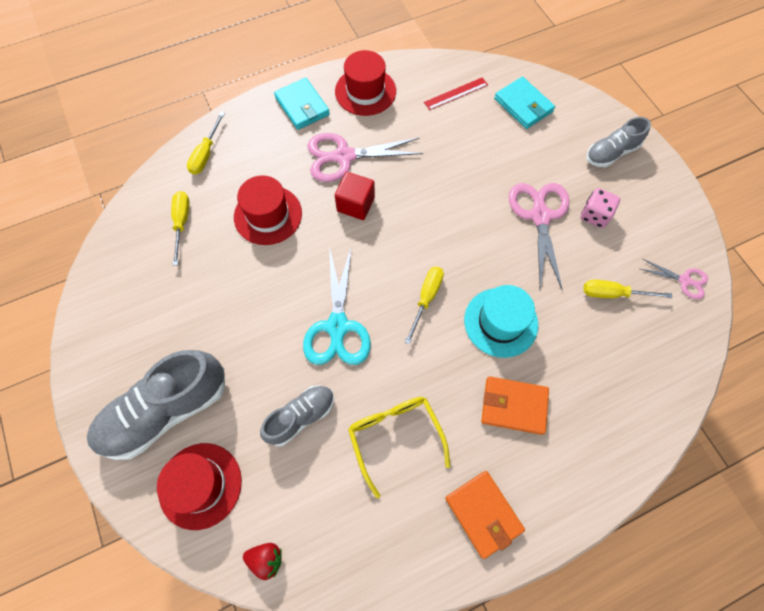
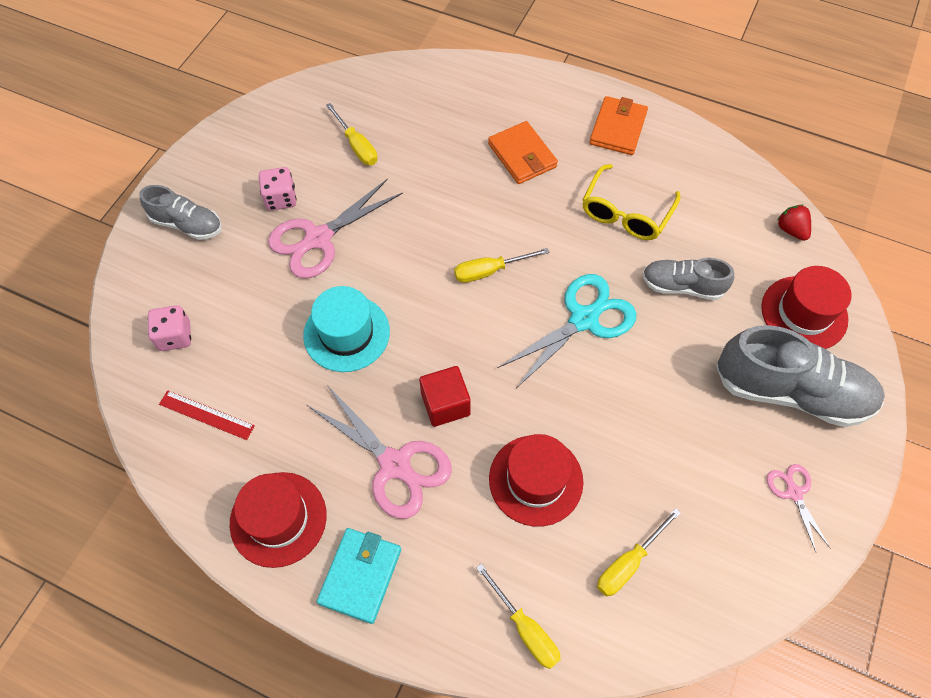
camera: 130 degrees left, 5 degrees down
(206, 154) = (525, 628): yellow screwdriver -> yellow screwdriver turned 75 degrees clockwise
(500, 322) = (458, 204): turquoise hat -> turquoise hat (346, 333)
(523, 105) = (175, 336): turquoise wallet -> pink dice
(684, 280) = (299, 108): pink scissors -> pink scissors (794, 493)

